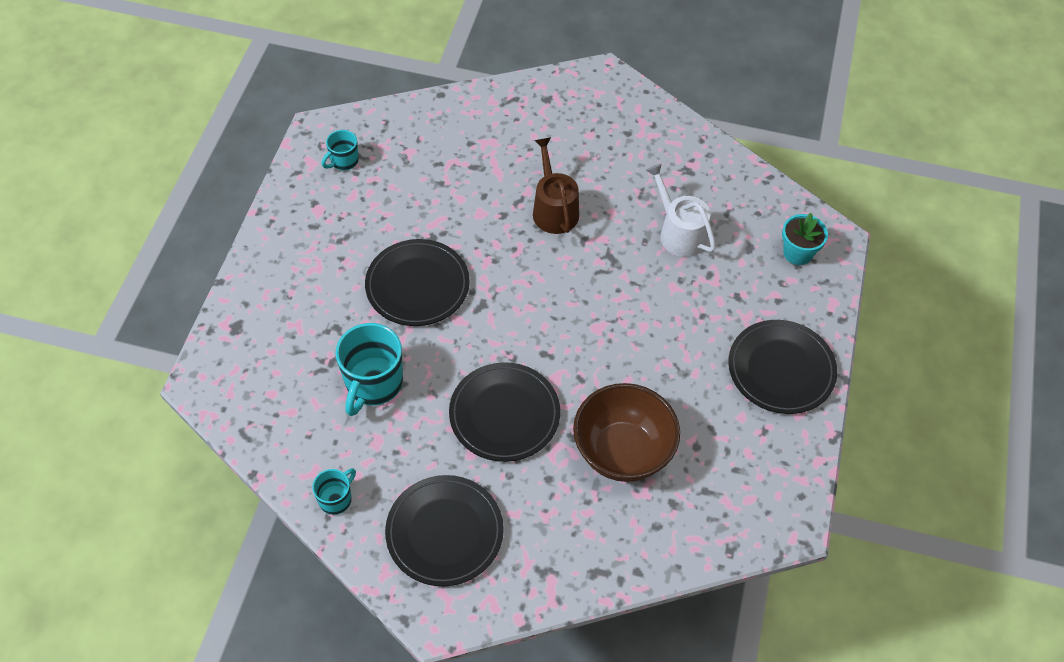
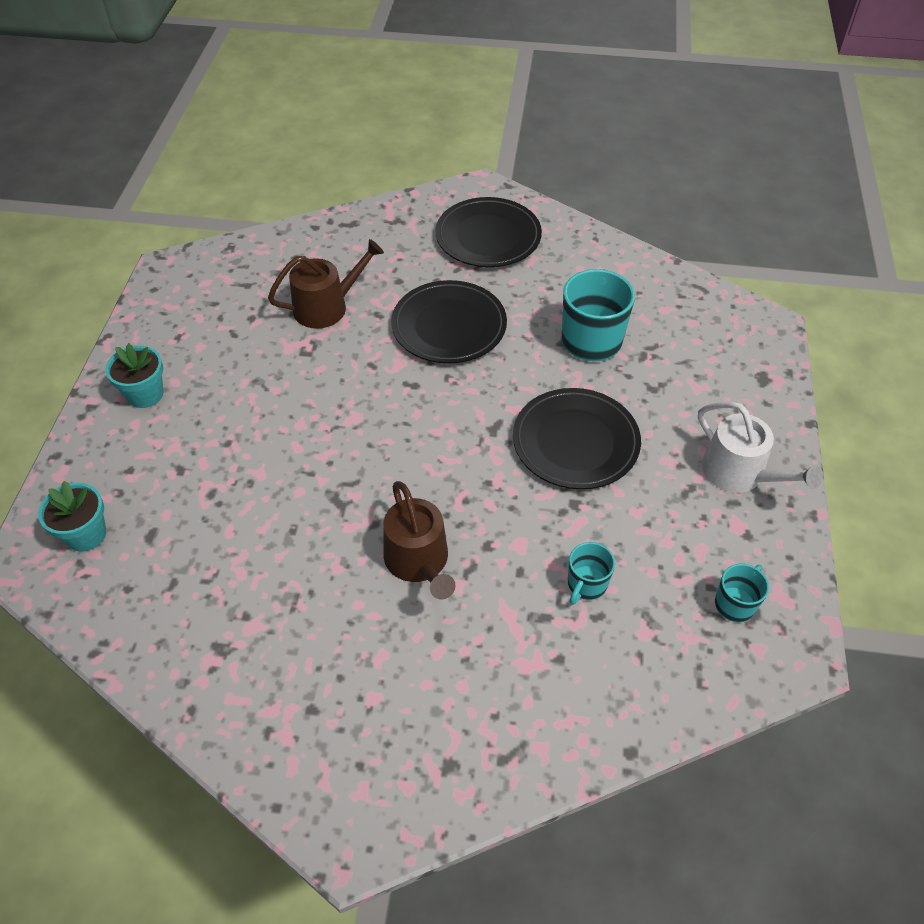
camera: 175 degrees right, 5 degrees down
(336, 499) = (593, 250): turquoise mug -> turquoise mug (586, 585)
(622, 452) = (327, 307): brown bowl -> brown watering can
(679, 232) = (244, 546): white watering can -> white watering can (739, 473)
(781, 369) = (145, 394): black plate -> turquoise flower pot

